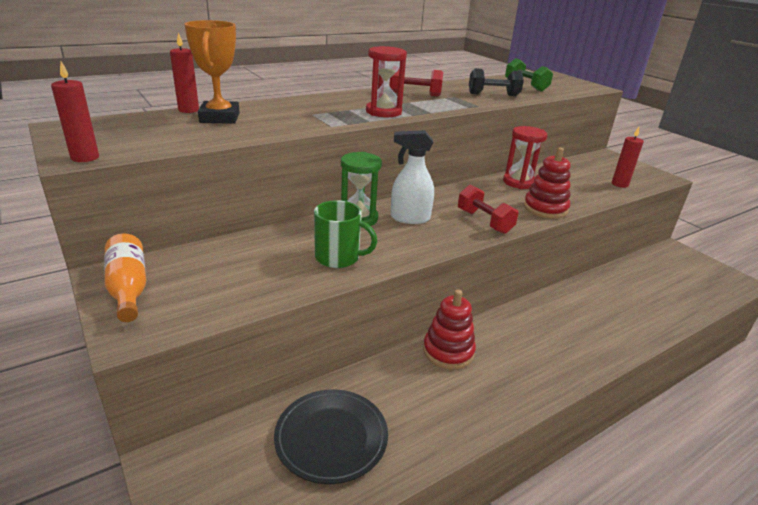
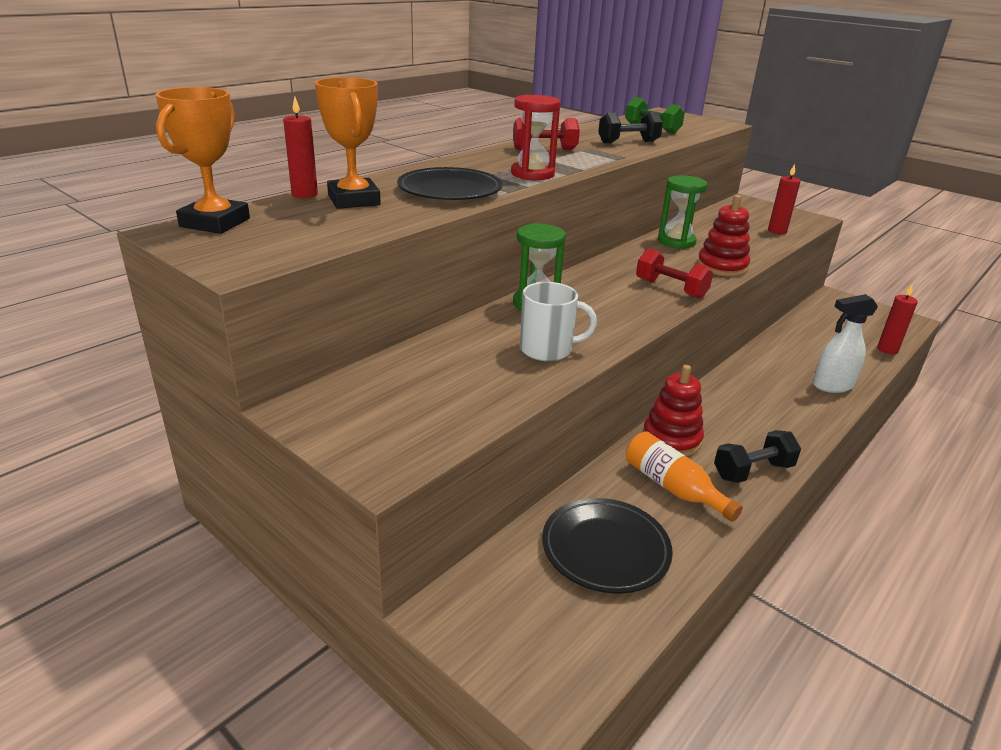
camera: 15 degrees left, 0 degrees up
(85, 158) = (249, 266): red candle -> red candle (887, 349)
(100, 123) = (215, 223): none -> orange trophy
(128, 288) = (336, 420): orange bottle -> orange bottle (673, 487)
(302, 118) = (450, 190): none -> black plate
(338, 257) = (547, 349): green mug -> white mug
(409, 218) = (590, 296): white spray bottle -> white spray bottle (832, 385)
(505, 395) = (753, 471): none -> black dumbbell
(519, 182) = (676, 241): red hourglass -> green hourglass

